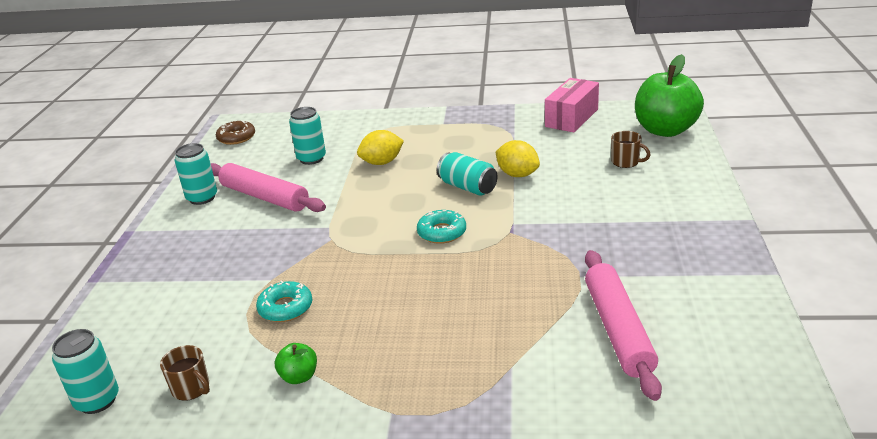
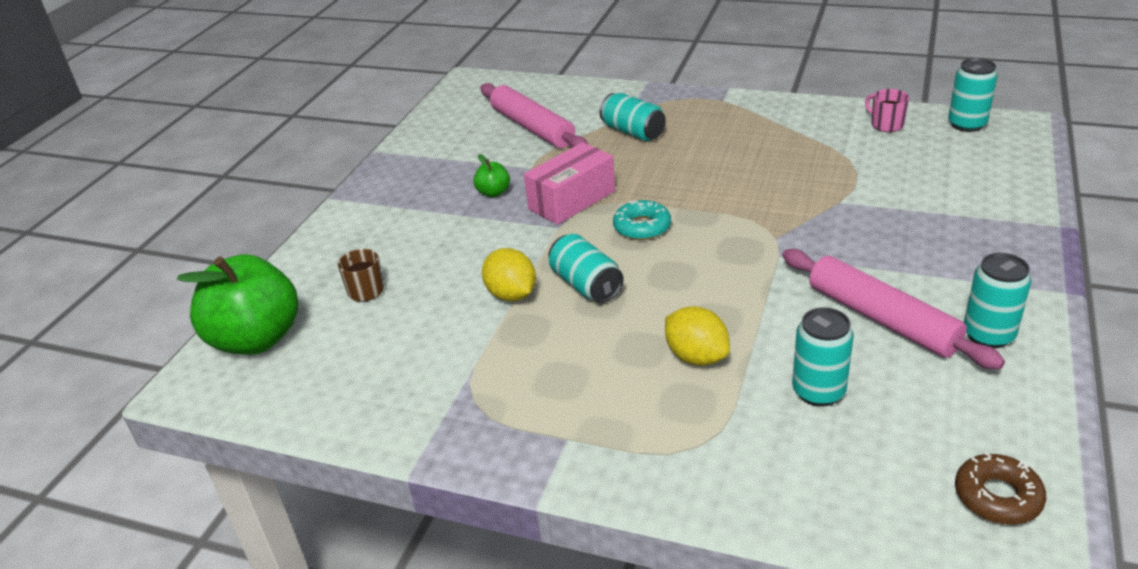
camera: 165 degrees left, 5 degrees up
(191, 388) = (886, 125): brown mug -> pink mug
(285, 308) = (817, 173): turquoise donut -> none
(299, 377) = (795, 124): green apple -> green apple (493, 193)
(382, 162) = (696, 357): yellow lemon -> yellow lemon turned 60 degrees clockwise
(491, 338) = (633, 132): none -> turquoise can
(571, 118) = (351, 400): pink box -> pink box (572, 200)
(618, 330) = (532, 128): pink rolling pin -> pink rolling pin turned 45 degrees counterclockwise

